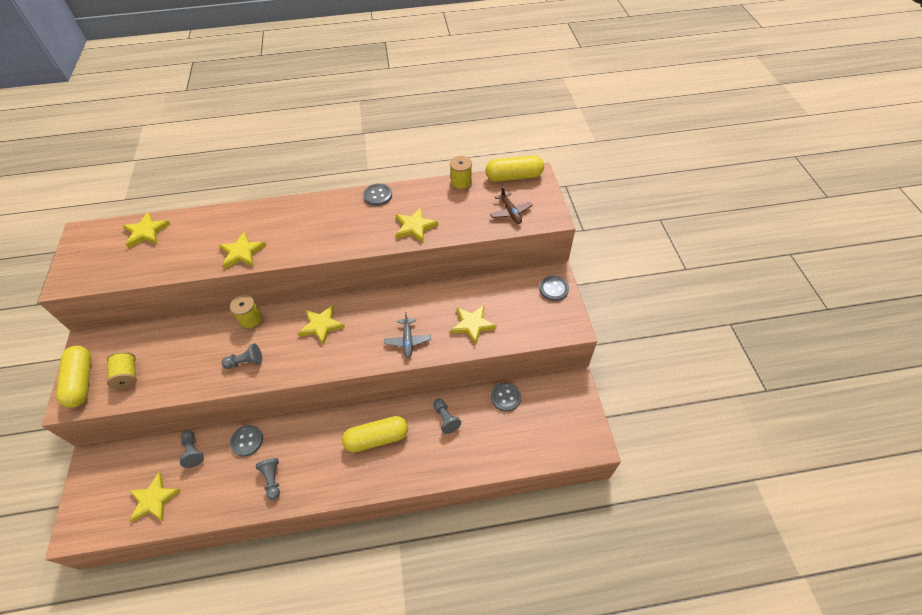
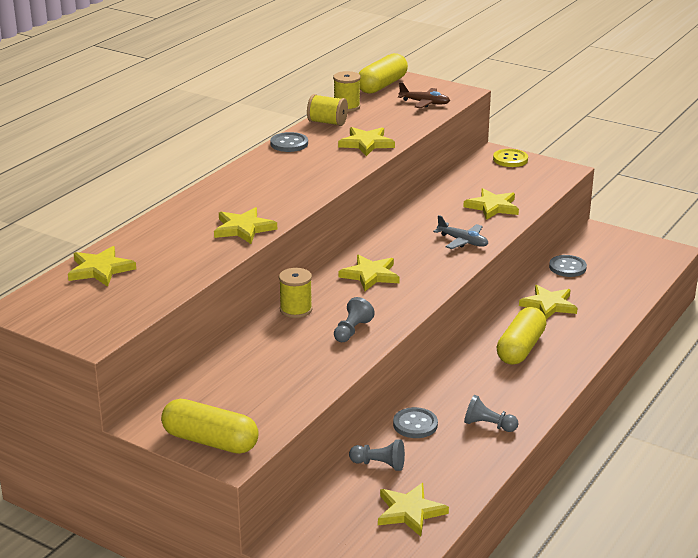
camera: 50 degrees left, 25 degrees down
(128, 375) = (253, 407): yellow spool -> yellow spool (327, 122)
(445, 419) = (549, 305): grey pawn -> yellow star
(553, 289) = (510, 159): grey button -> yellow button

